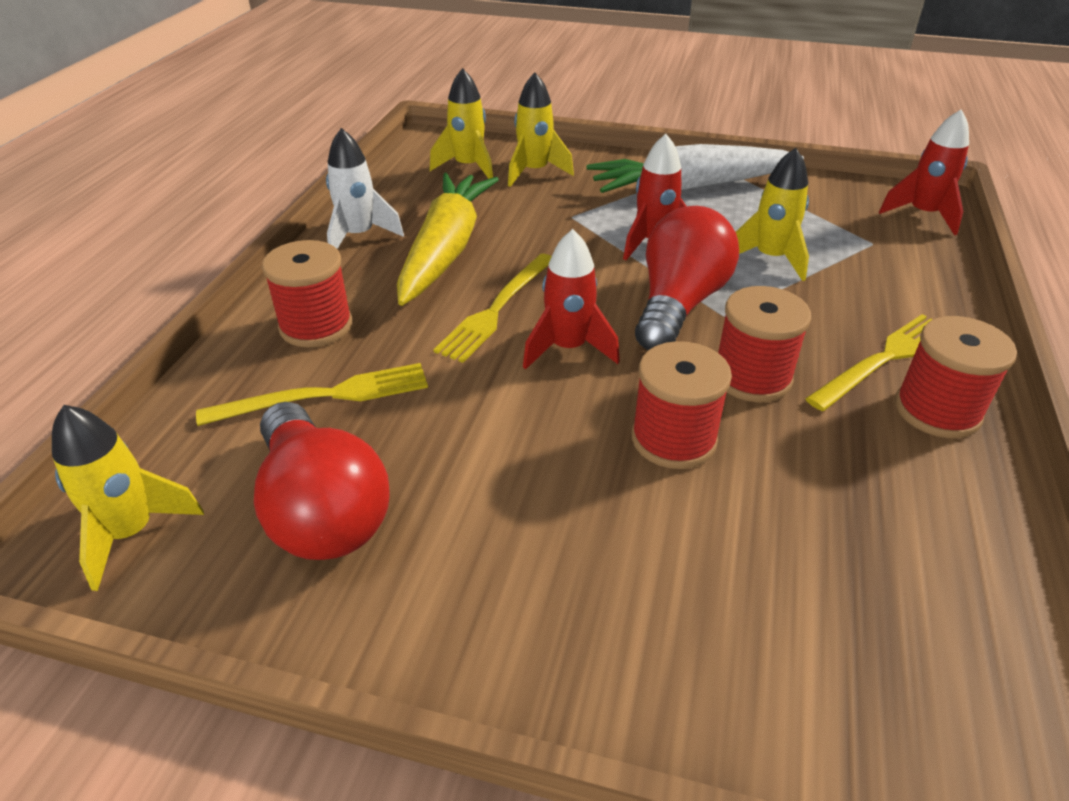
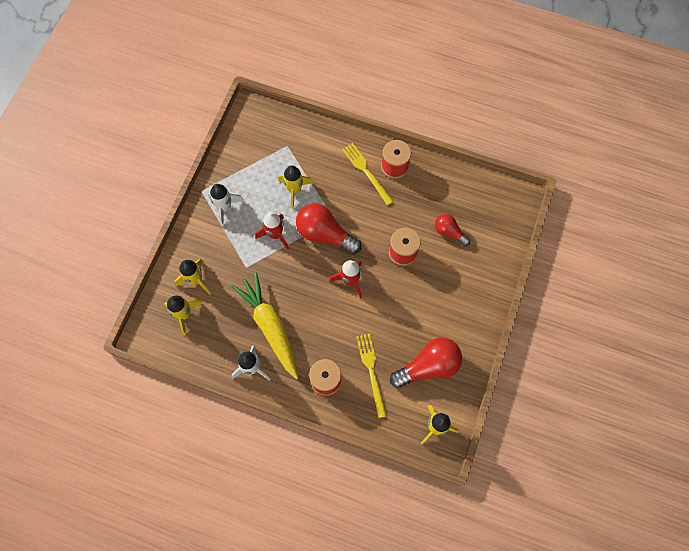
camera: 85 degrees left, 30 degrees up
(446, 250) = (270, 326): yellow carrot -> yellow carrot turned 45 degrees clockwise
(497, 309) = (321, 306): yellow fork -> none
(690, 187) = (225, 207): white carrot -> white rocket
(752, 377) = (373, 219): red spool -> none
(780, 546) = (449, 232): none -> red light bulb
(922, 215) = (266, 117): red rocket -> none

